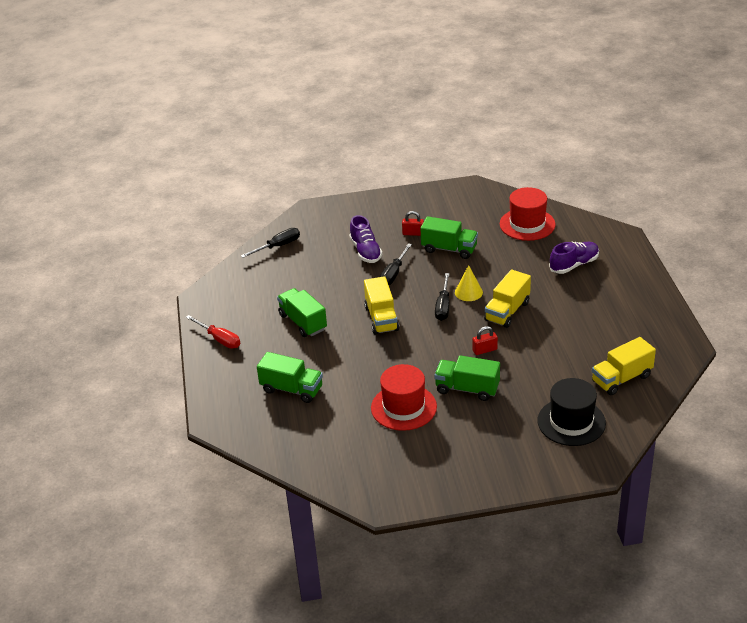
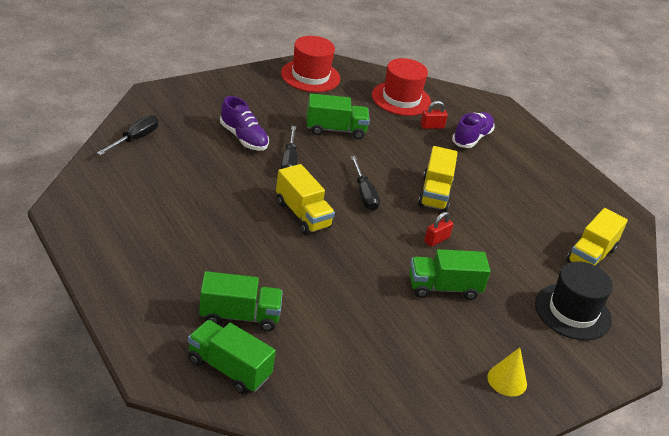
camera: 30 degrees left, 0 degrees up
(219, 339) = (113, 261): red screwdriver -> none
(303, 322) = (211, 228): green truck -> green truck (229, 369)
(403, 407) = (386, 320): red hat -> red hat (310, 76)
(413, 233) = (287, 115): red padlock -> red padlock (432, 126)
(468, 292) = (382, 176): yellow cone -> yellow cone (507, 380)

